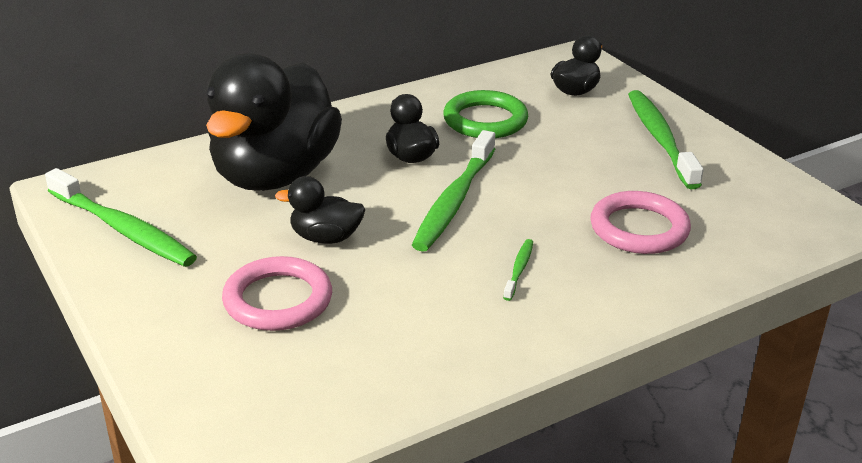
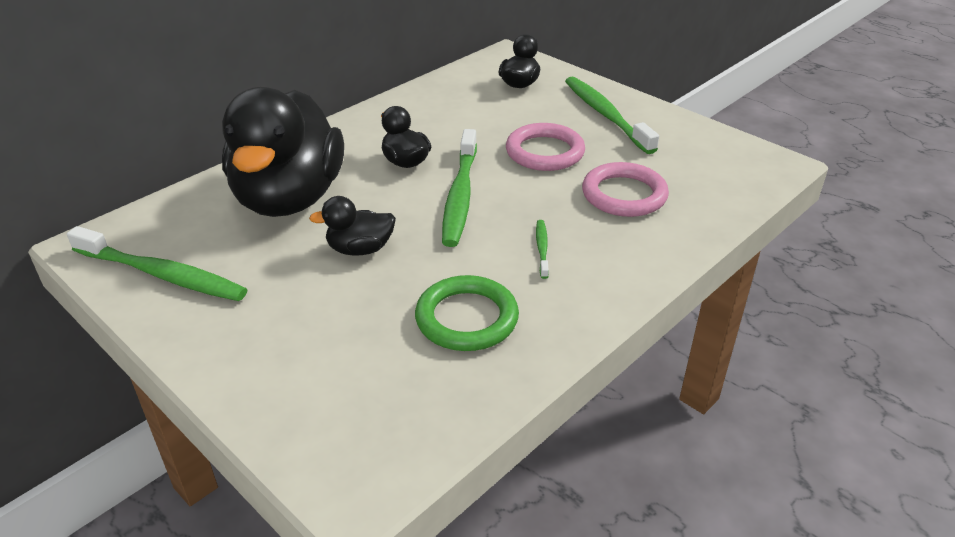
camera: 15 degrees left, 5 degrees up
(278, 300) = (340, 317): pink ring -> pink ring (545, 152)
(485, 120) = (456, 120): green ring -> green ring (467, 318)

